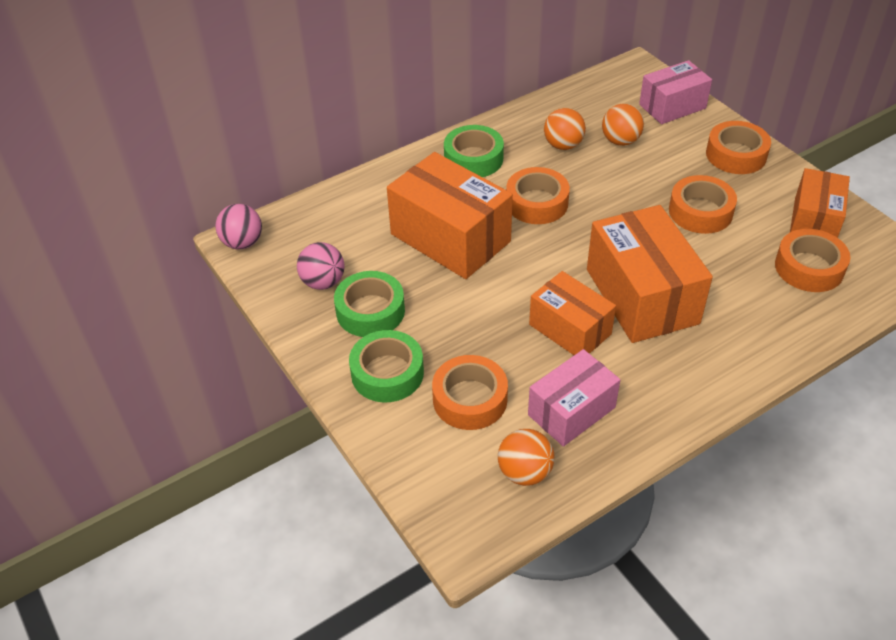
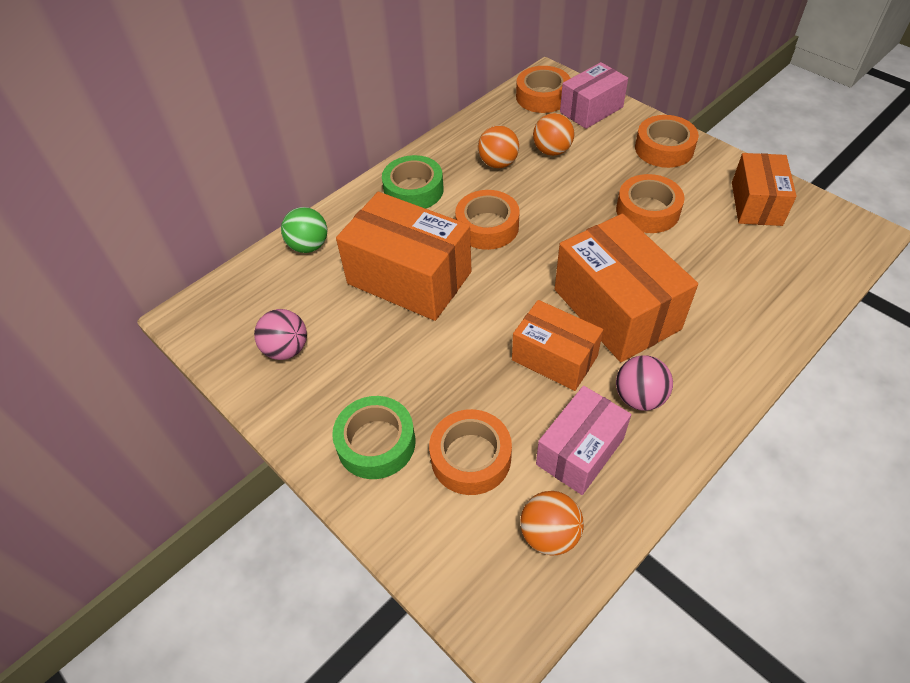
camera: 10 degrees left, 5 degrees up
(242, 243) = (192, 319): pink ball -> pink ball (639, 397)
(362, 195) = (309, 246): none -> green ball
(370, 311) = (343, 373): green tape -> none
(809, 267) = (766, 252): orange tape -> orange tape (542, 96)

